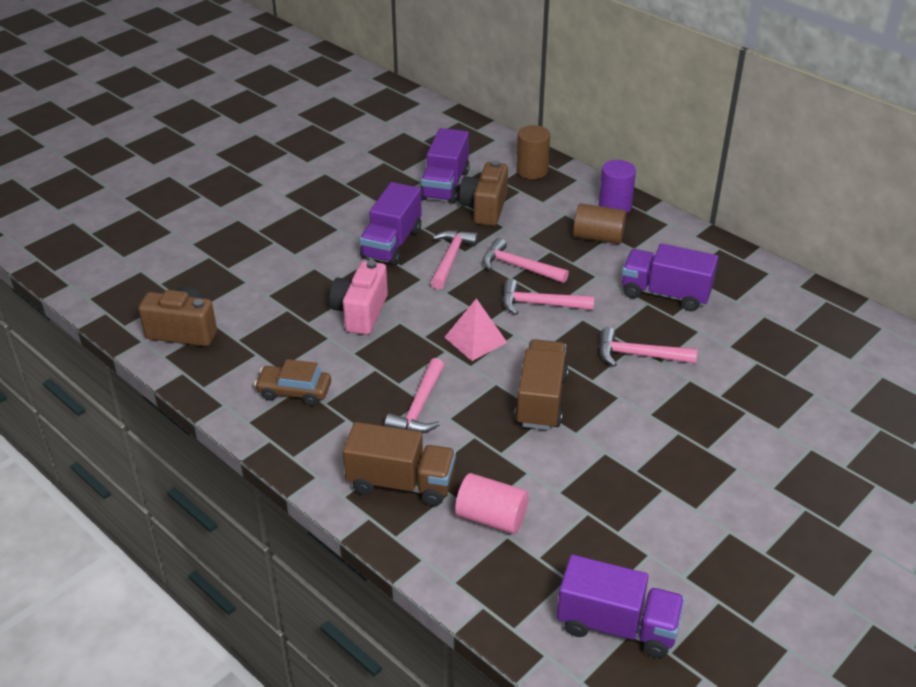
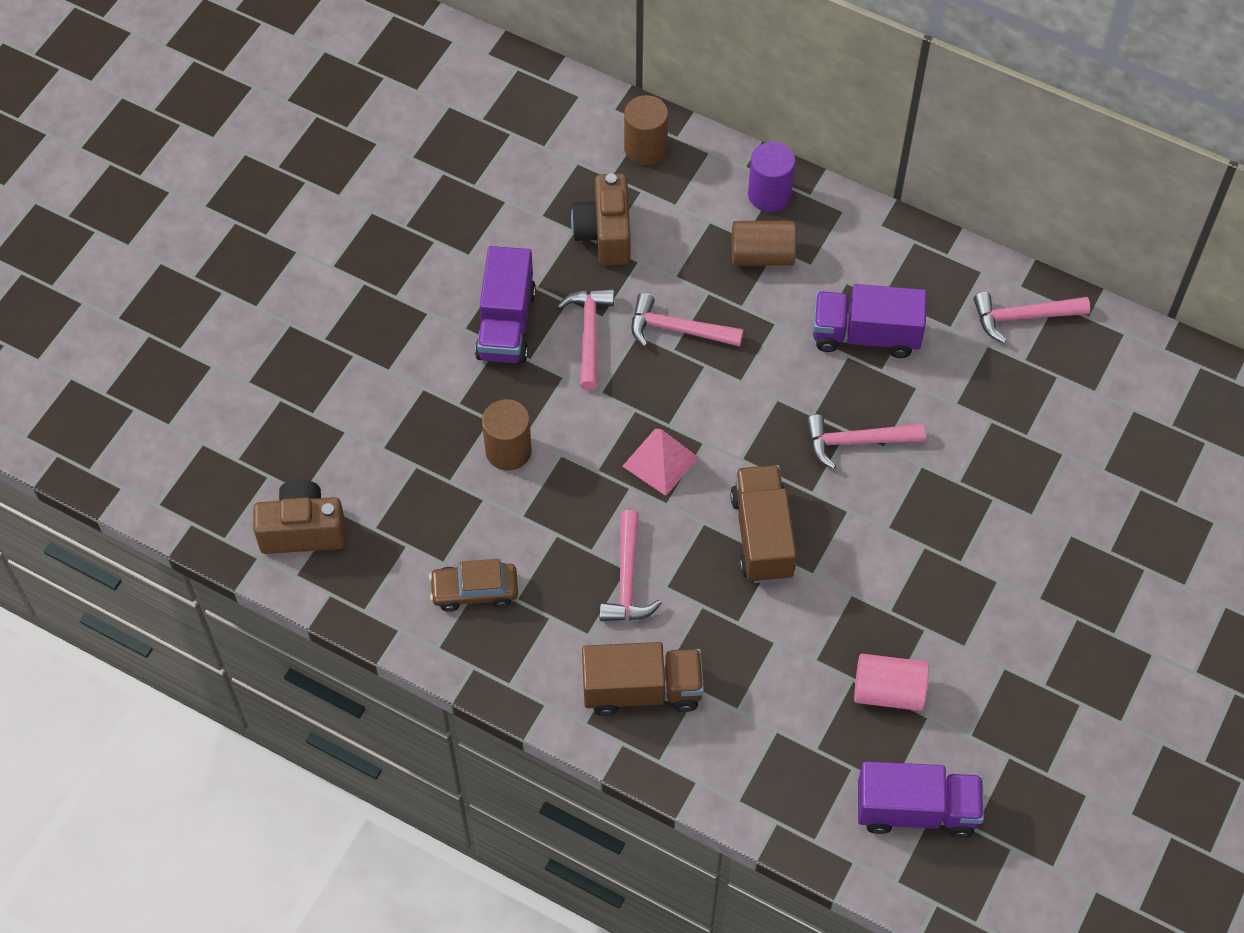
camera: 15 degrees left, 20 degrees up
(360, 313) = (508, 450): pink camera -> brown cylinder
(445, 185) = (539, 201): purple truck -> none
(491, 518) = (753, 711): pink cylinder -> pink cylinder (888, 691)
(540, 304) = (721, 386): pink hammer -> pink hammer (1023, 317)

